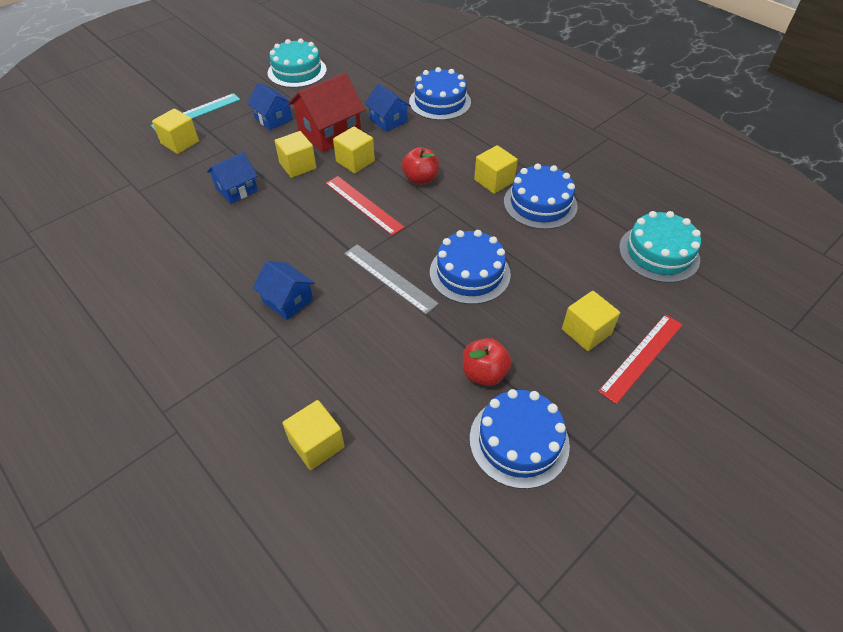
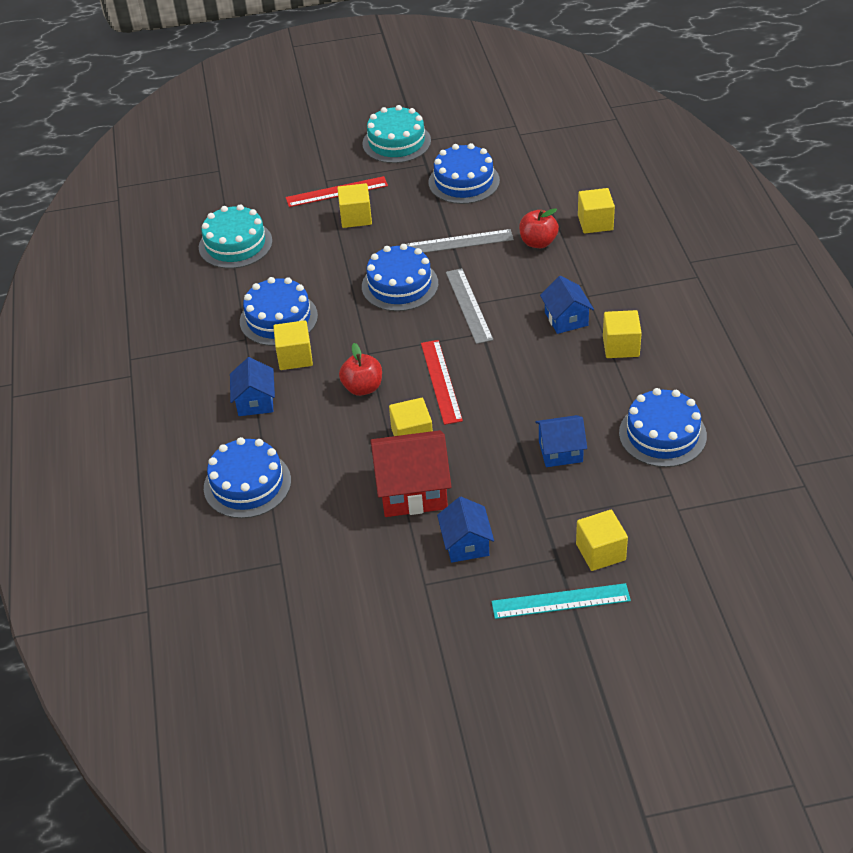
camera: 145 degrees left, 5 degrees down
(157, 229) = (662, 434): none -> blue cake
(297, 71) = (381, 629): turquoise cake -> turquoise cake (396, 142)
(298, 166) = (478, 456): yellow cube -> yellow cube (621, 346)
(388, 120) = (331, 480): blue house -> blue house (255, 401)
(453, 346) = (459, 242): none -> grey ruler
(484, 373) = (452, 220): red apple -> red apple (538, 242)

